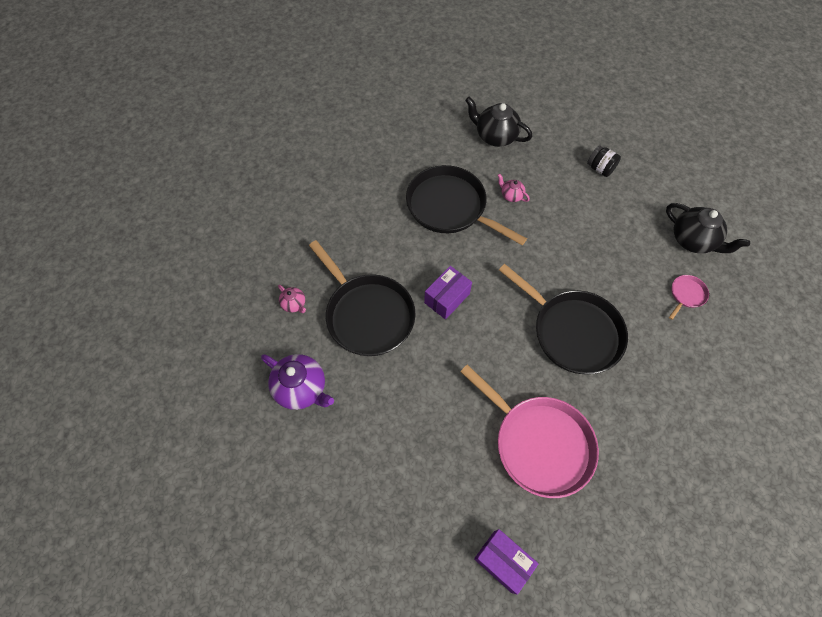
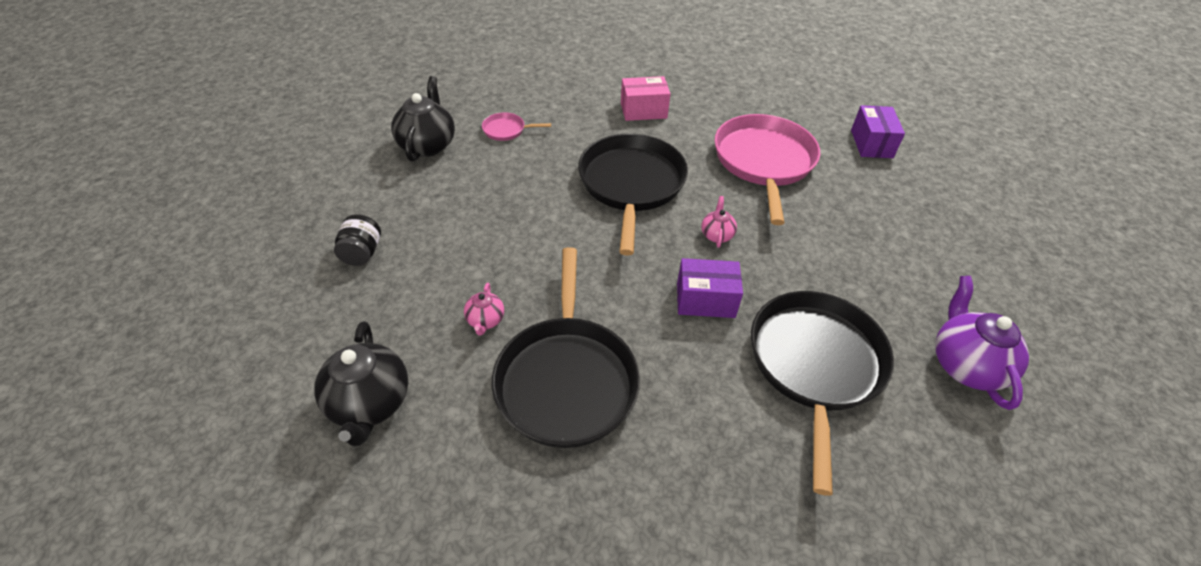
camera: 130 degrees left, 15 degrees down
(294, 304) = (905, 462): pink teapot -> pink teapot (716, 235)
(661, 407) = (643, 110): none -> pink box

